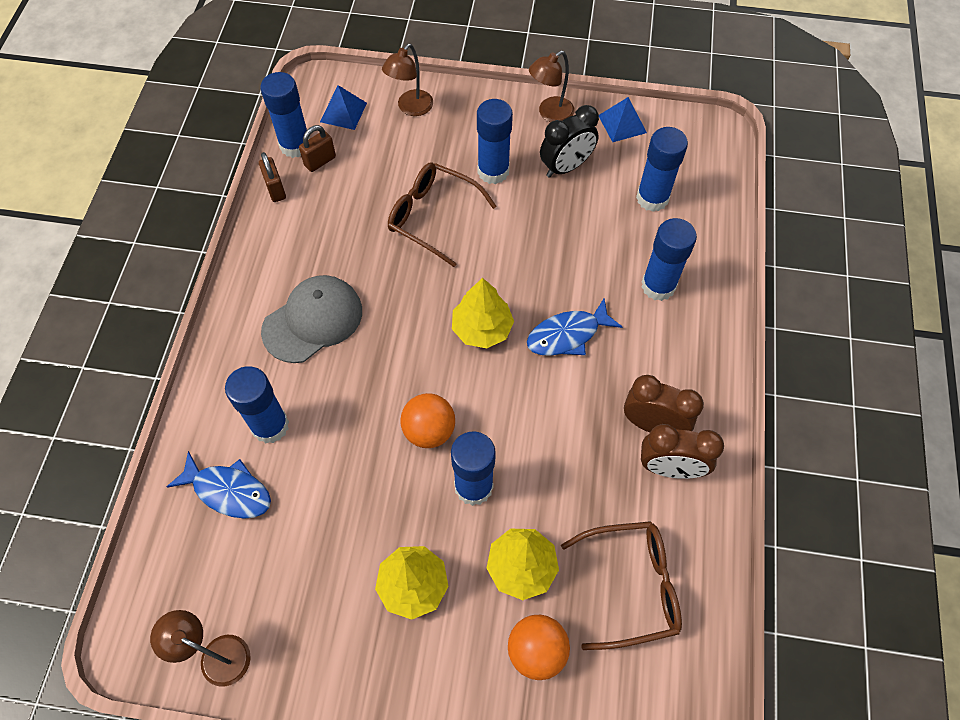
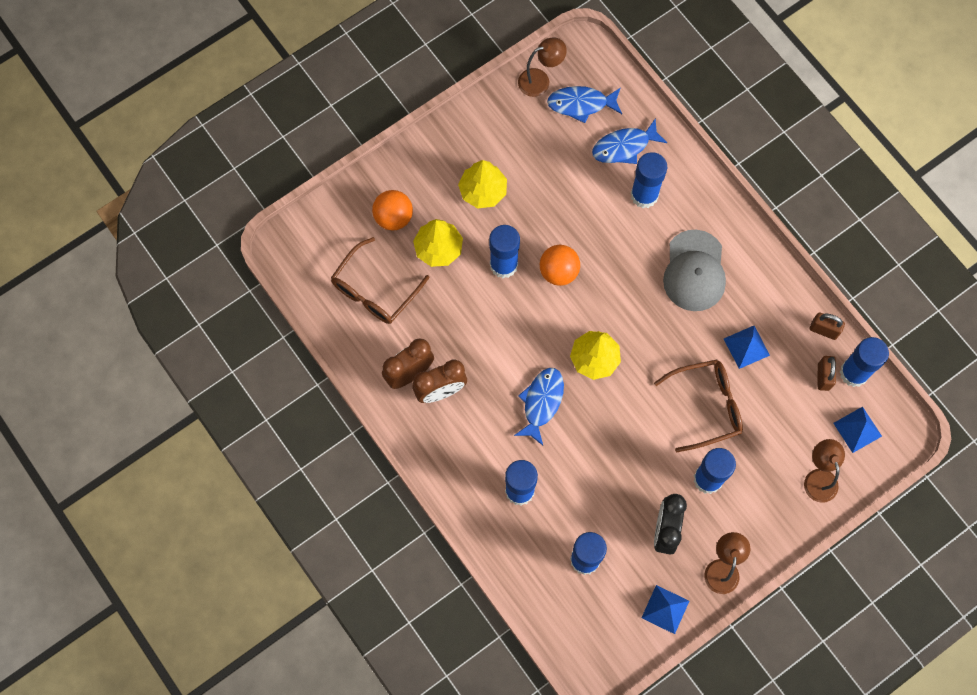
camera: 135 degrees right, 10 degrees up
(211, 581) = (581, 104): none -> blue fish
(348, 229) = (746, 346): none -> blue pyramid

